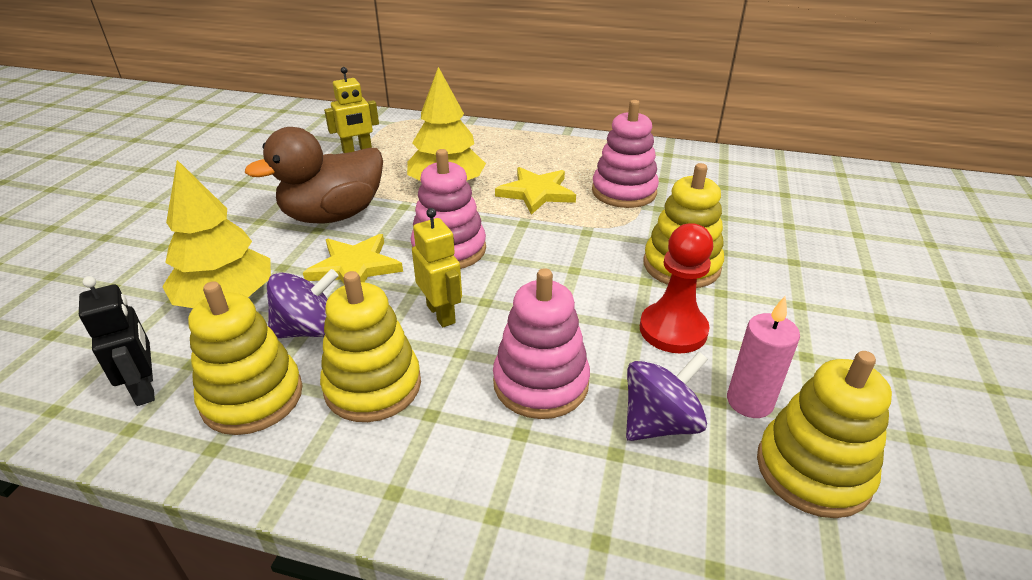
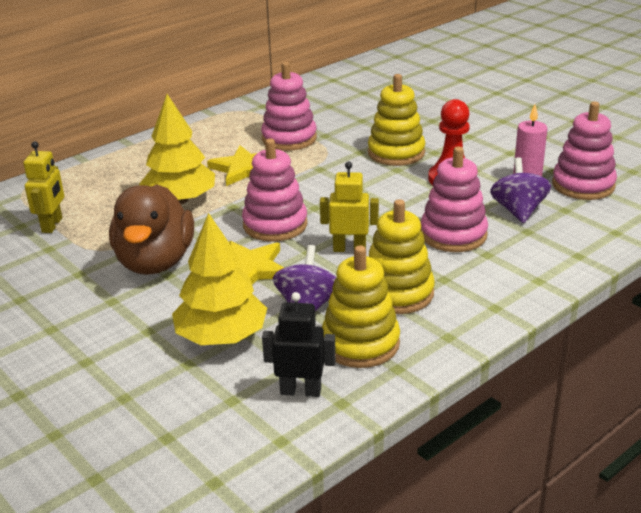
camera: 55 degrees left, 5 degrees down
(813, 470) = (583, 185): yellow stacking toy -> pink stacking toy

